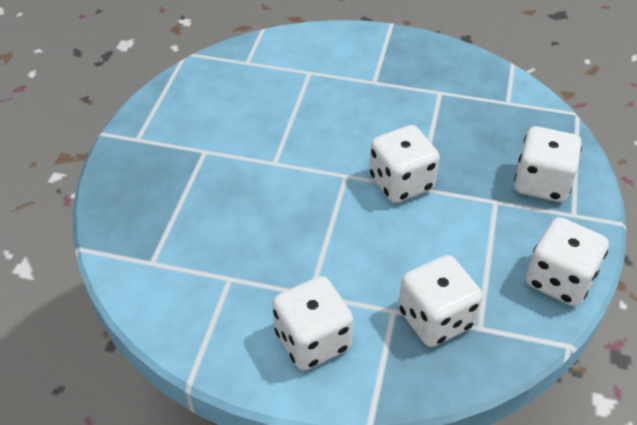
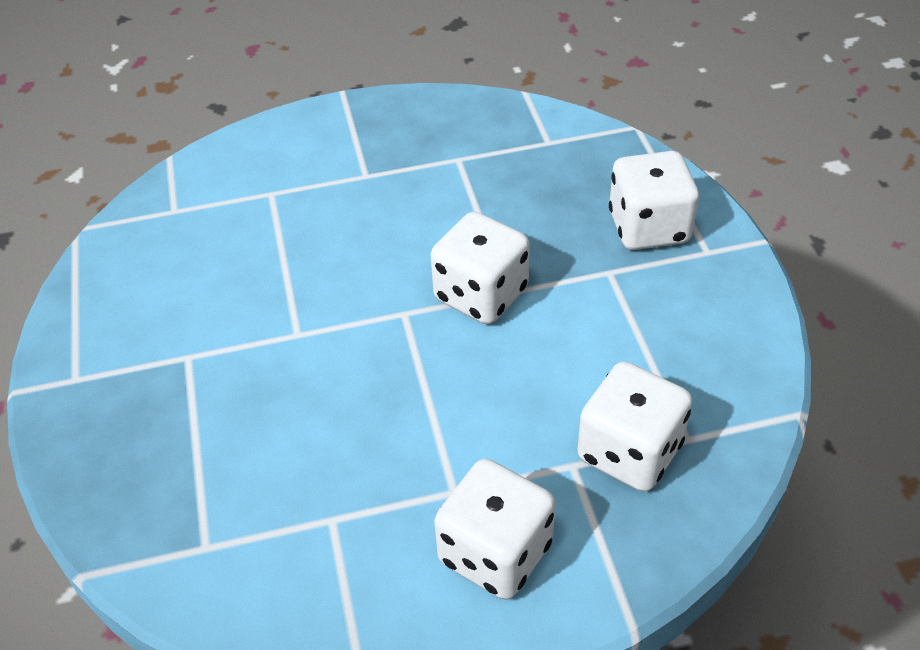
camera: 25 degrees left, 0 degrees up
(559, 280) = (740, 338): white dice -> none

